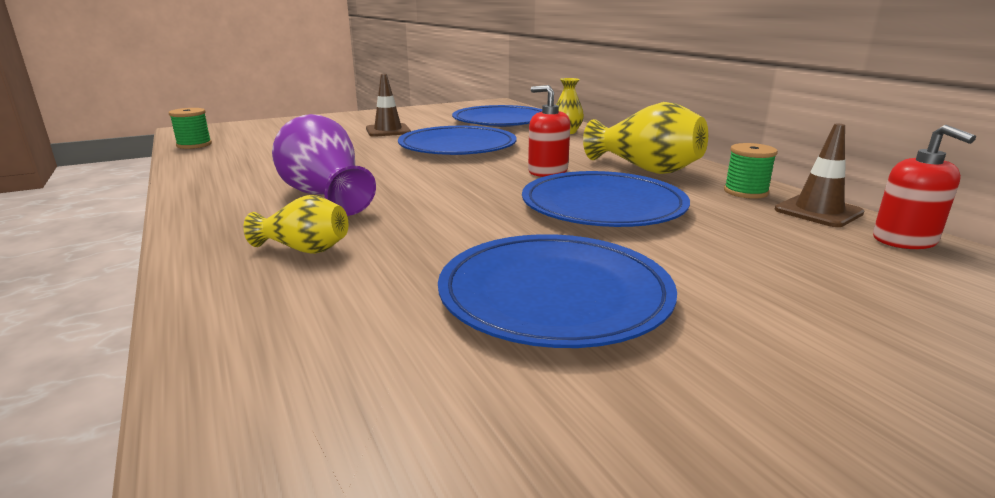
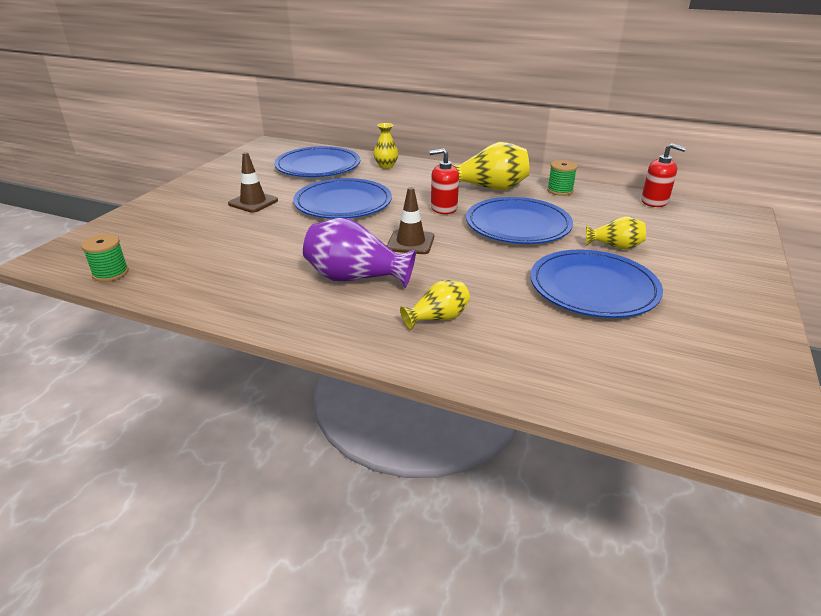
camera: 40 degrees left, 10 degrees up
(702, 265) = (615, 246): none -> yellow vase
(818, 211) = (605, 194): brown traffic cone -> brown traffic cone (410, 242)

